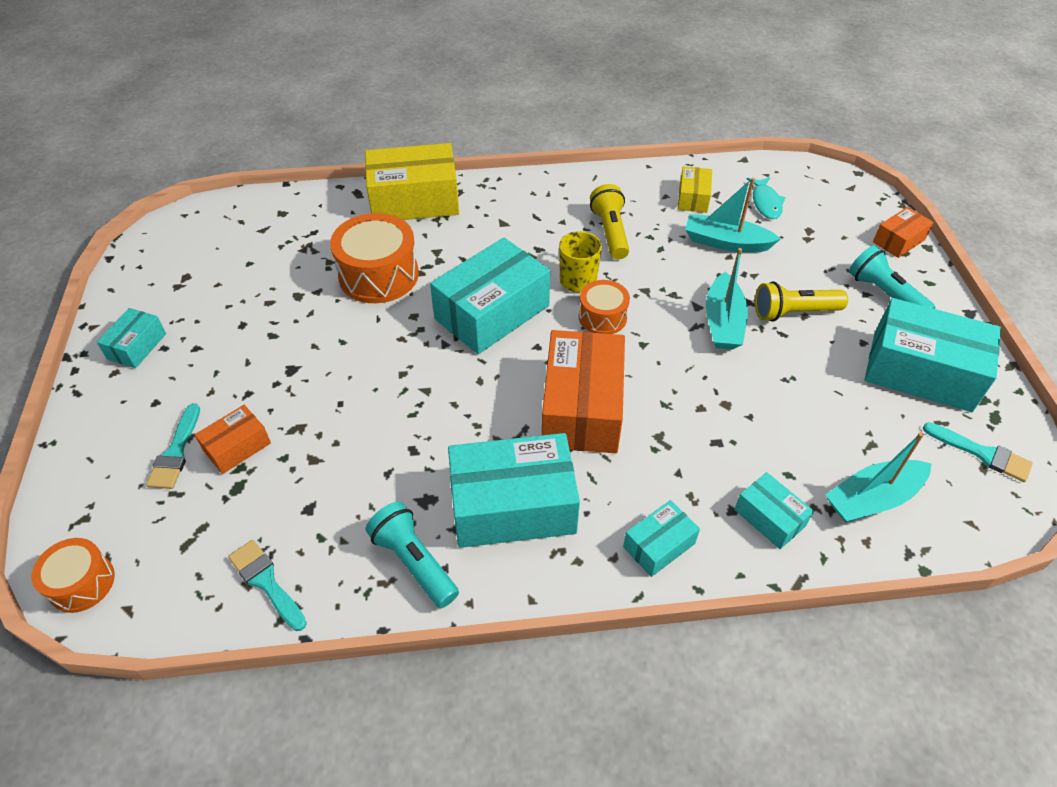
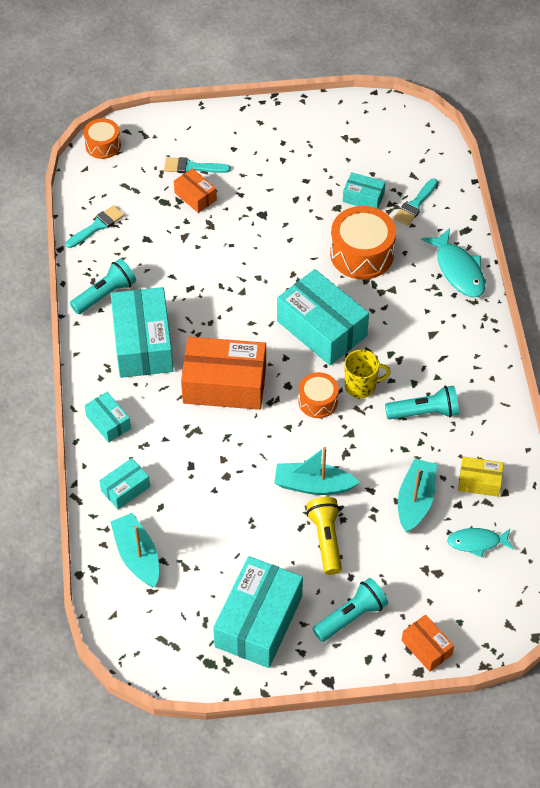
camera: 90 degrees right, 5 degrees up
(137, 346) = (284, 128): turquoise box -> turquoise box (363, 197)
(414, 200) = (458, 270): yellow box -> turquoise fish
(610, 232) = (424, 412): yellow flashlight -> turquoise flashlight
(982, 454) = (174, 642): turquoise brush -> turquoise brush (415, 205)

